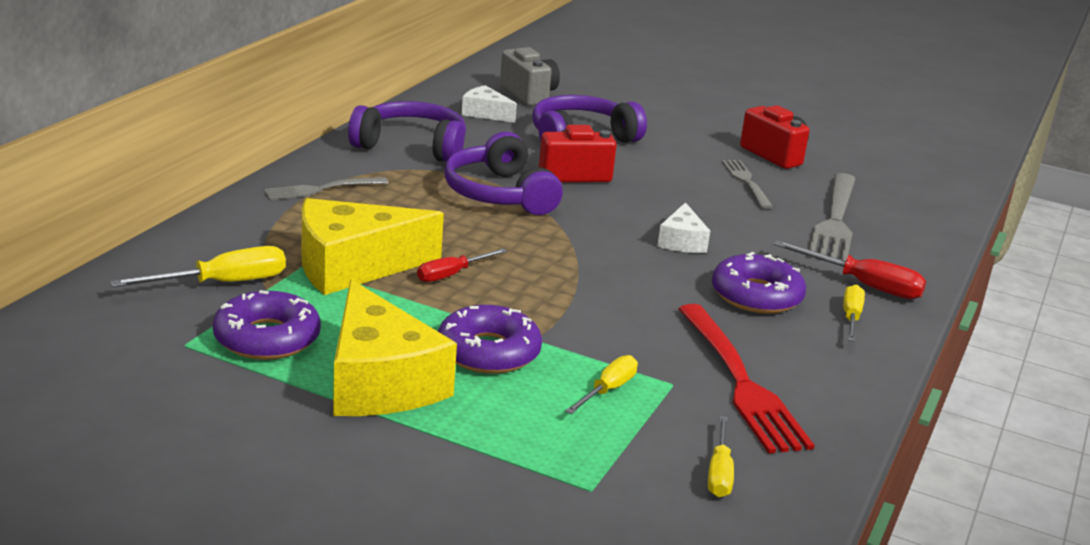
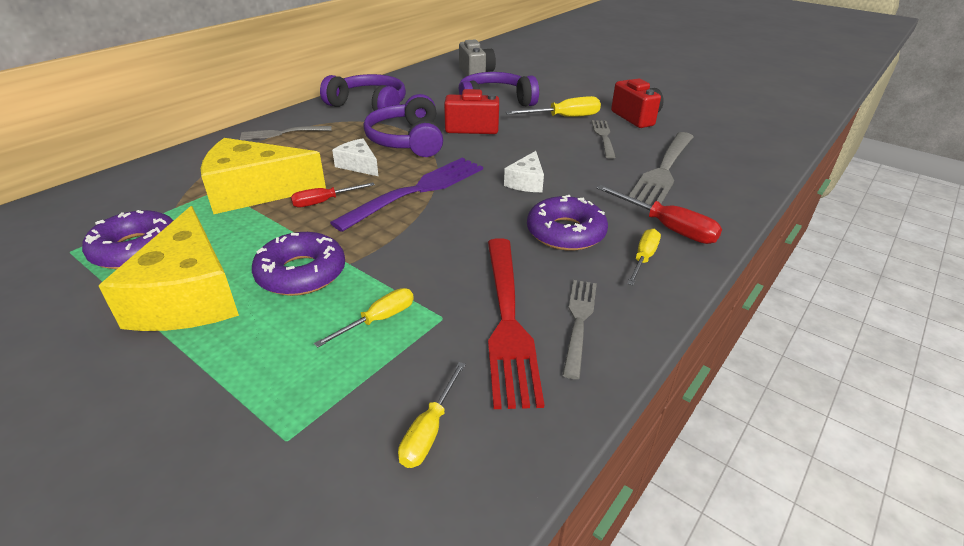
camera: 15 degrees right, 10 degrees up
(222, 283) = (147, 201): yellow screwdriver -> yellow screwdriver (564, 117)
(485, 113) = (437, 85): white cheese -> white cheese (358, 165)
(557, 257) = (417, 191): none -> purple fork
(812, 379) = (579, 322): none -> grey fork

